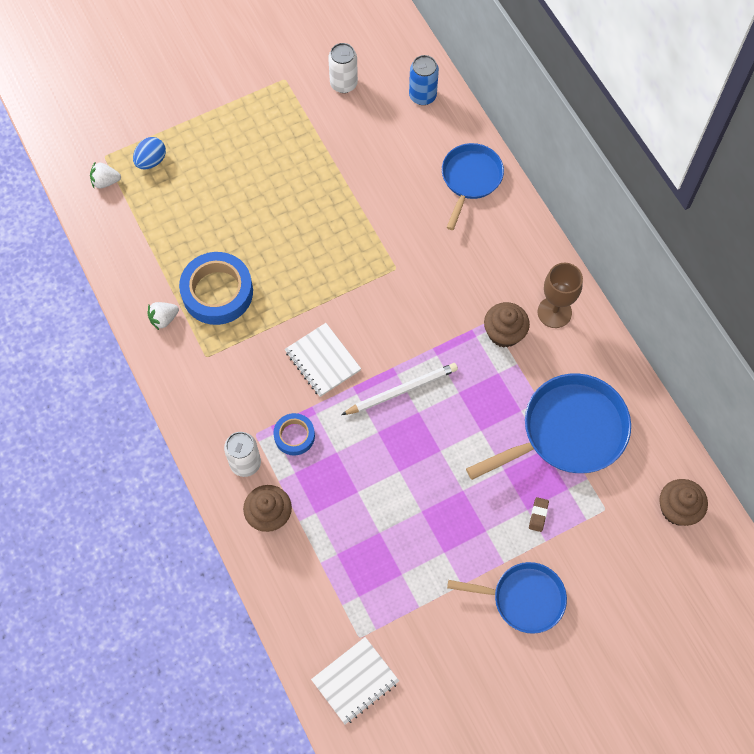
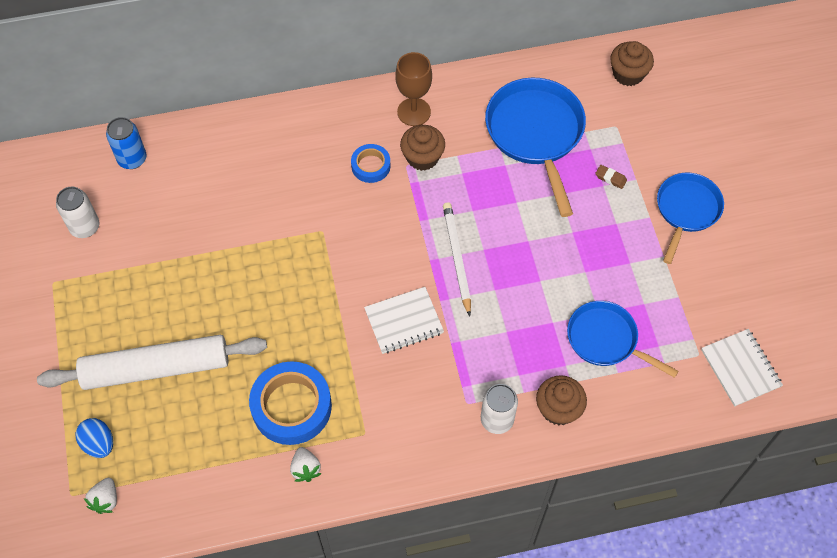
camera: 75 degrees left, 5 degrees down
(227, 180) = (156, 368): none -> white rolling pin
(294, 436) = (479, 366): blue tape -> blue tape (371, 166)
(470, 179) = (246, 142): blue pan -> blue pan (606, 340)

